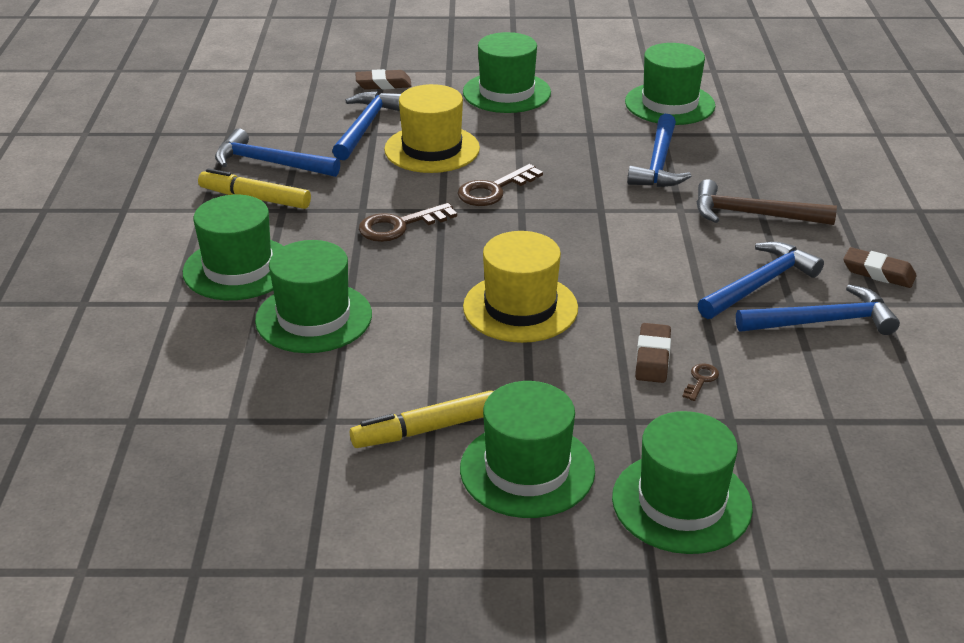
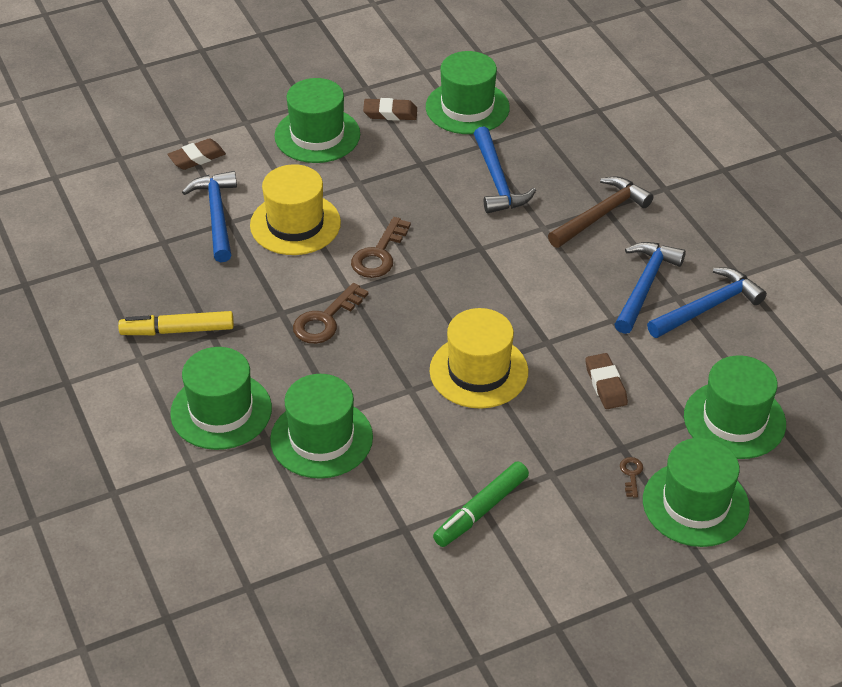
camera: 25 degrees left, 10 degrees up
(269, 163) = (160, 286): blue hammer -> none
(426, 429) = (481, 510): yellow marker -> green marker
(527, 470) = (575, 517): green hat -> green hat (734, 420)
(701, 380) = (651, 393): brown key -> brown key (631, 474)
(752, 214) = (601, 214): brown hammer -> brown hammer turned 150 degrees clockwise
(878, 272) = (724, 245): brown eraser -> brown eraser (390, 113)

